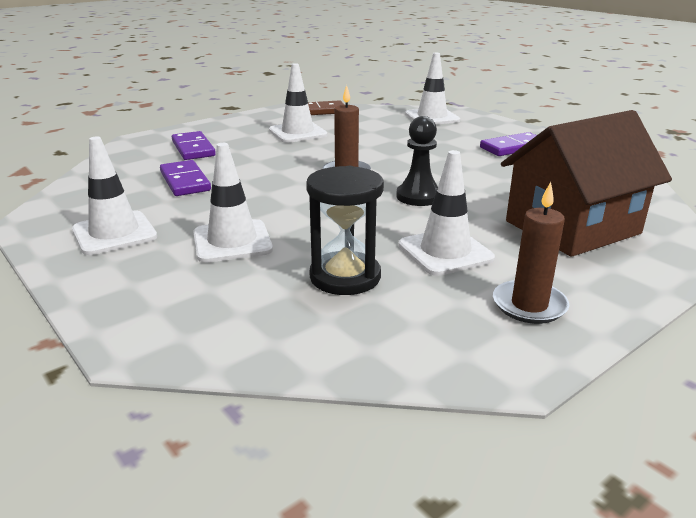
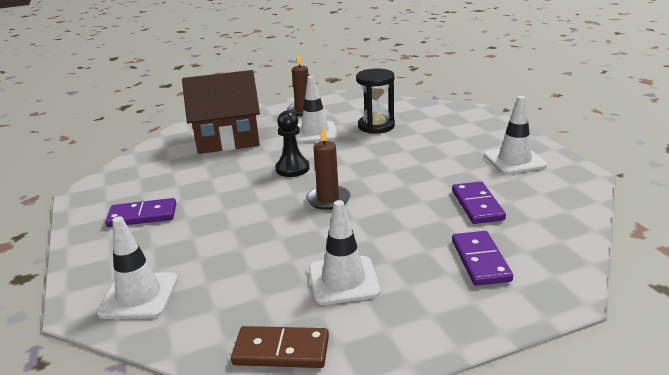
camera: 160 degrees left, 0 degrees up
(232, 241) = (434, 148): white traffic cone -> none

